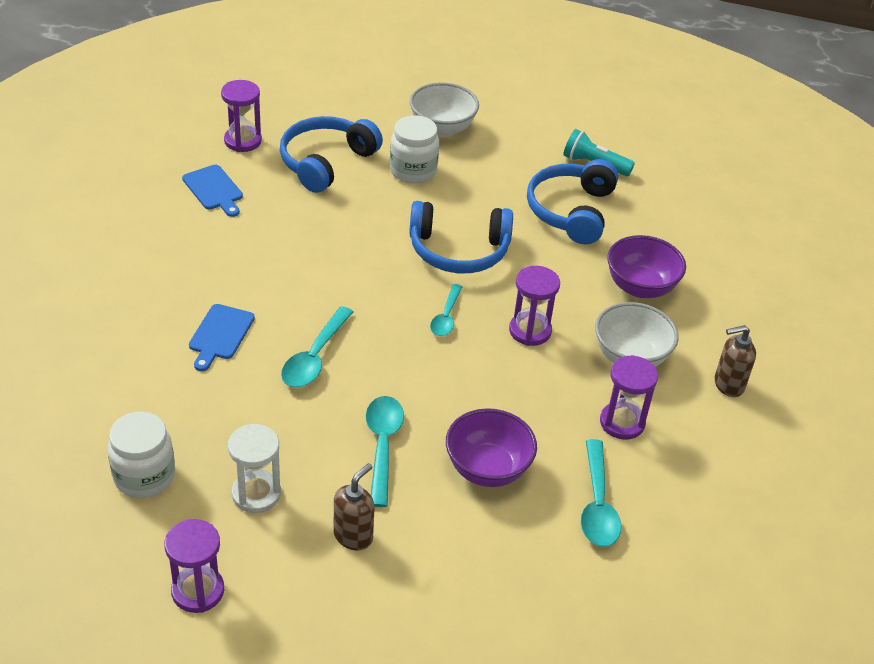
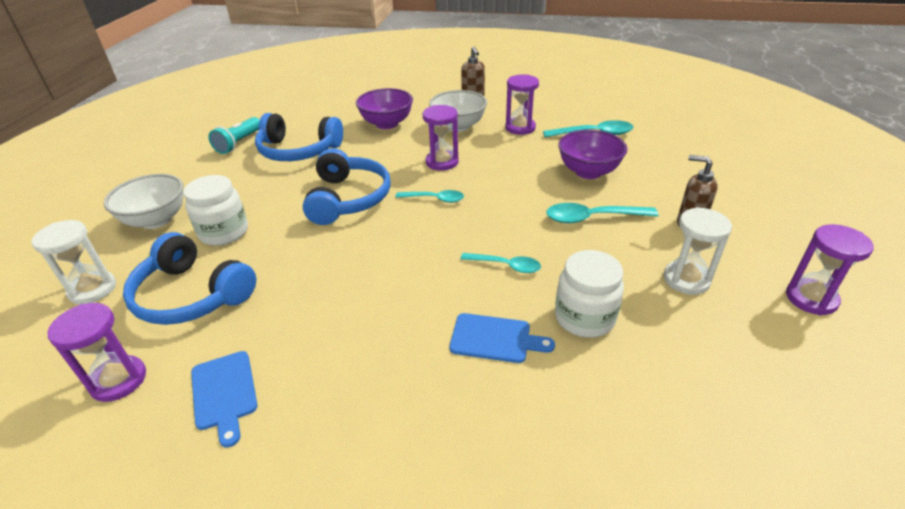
camera: 90 degrees left, 5 degrees down
(144, 476) = (719, 362): white jar -> white jar (584, 318)
(214, 189) = (224, 393): blue cutting board -> blue cutting board turned 105 degrees clockwise
(315, 357) = (506, 266): turquoise spoon -> turquoise spoon, size x0.66
(347, 111) = (92, 289): none -> white hourglass

